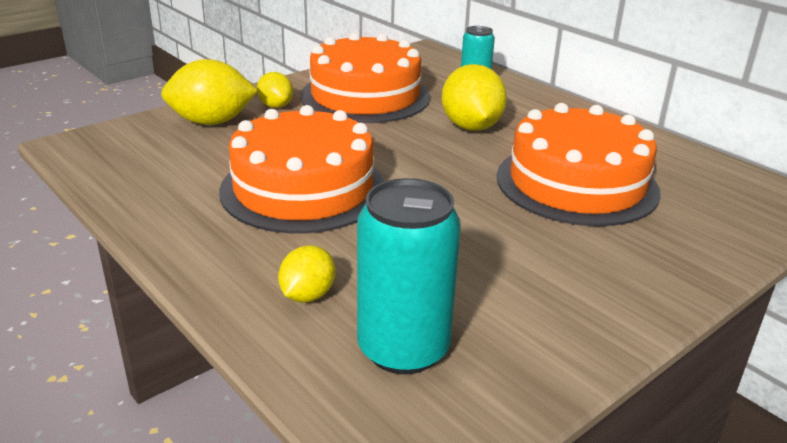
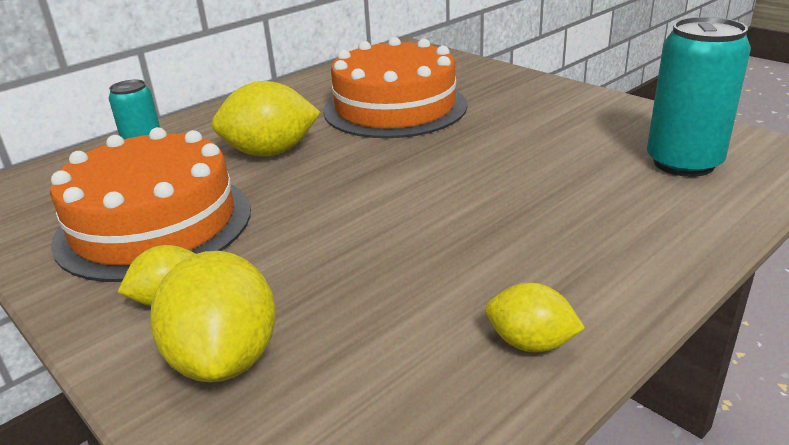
camera: 90 degrees left, 0 degrees up
(303, 188) = (442, 238): orange cake -> none
(307, 295) = (647, 209): yellow lemon -> yellow lemon (530, 343)

